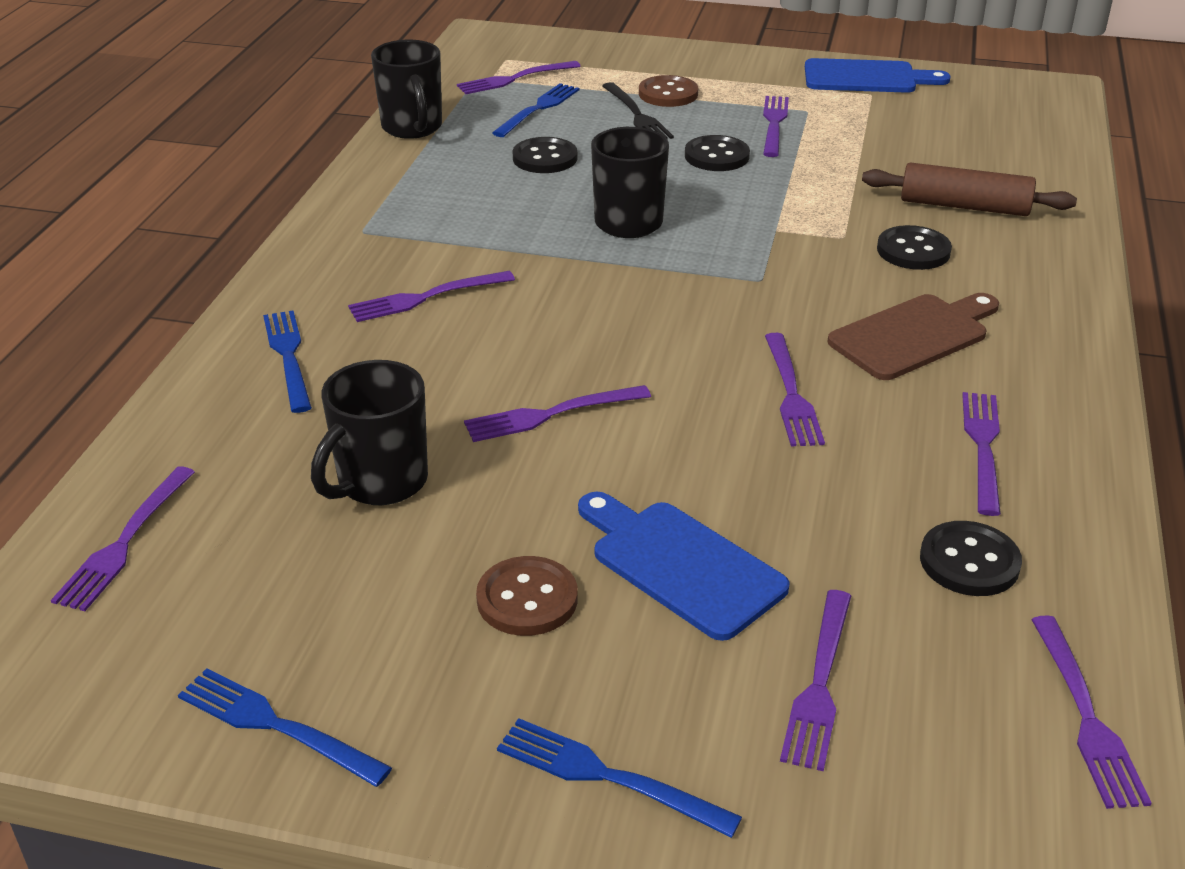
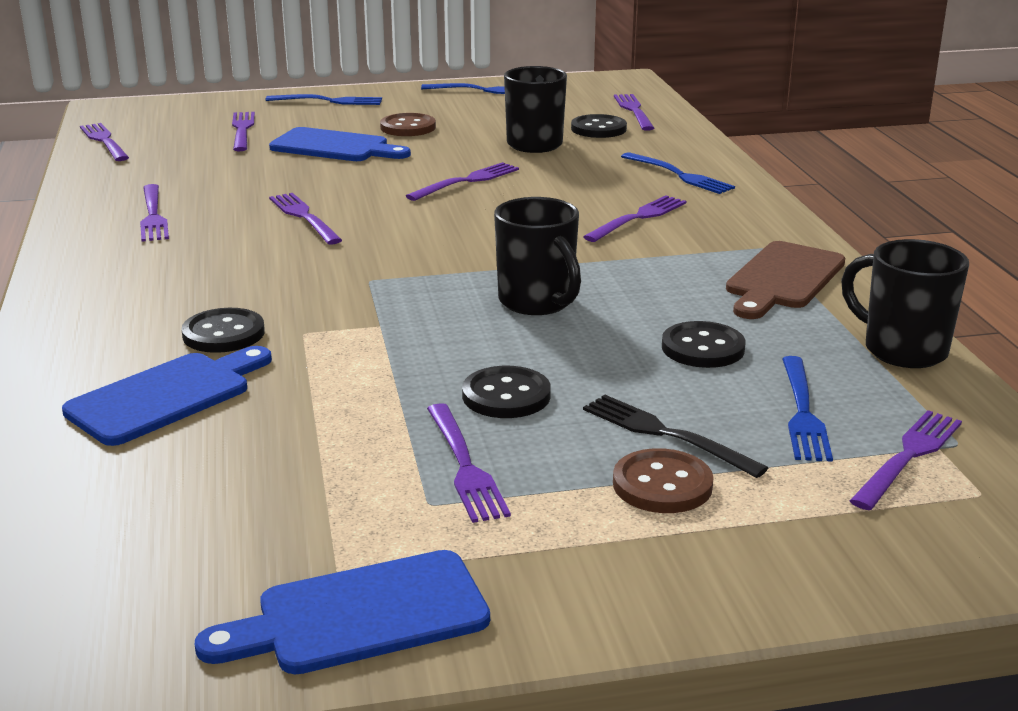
camera: 155 degrees right, 10 degrees down
(913, 335) = (213, 266): brown cutting board -> brown cutting board (783, 279)
(964, 206) = (166, 396): brown rolling pin -> blue cutting board
(969, 562) = (164, 172): black button -> black button (598, 129)

